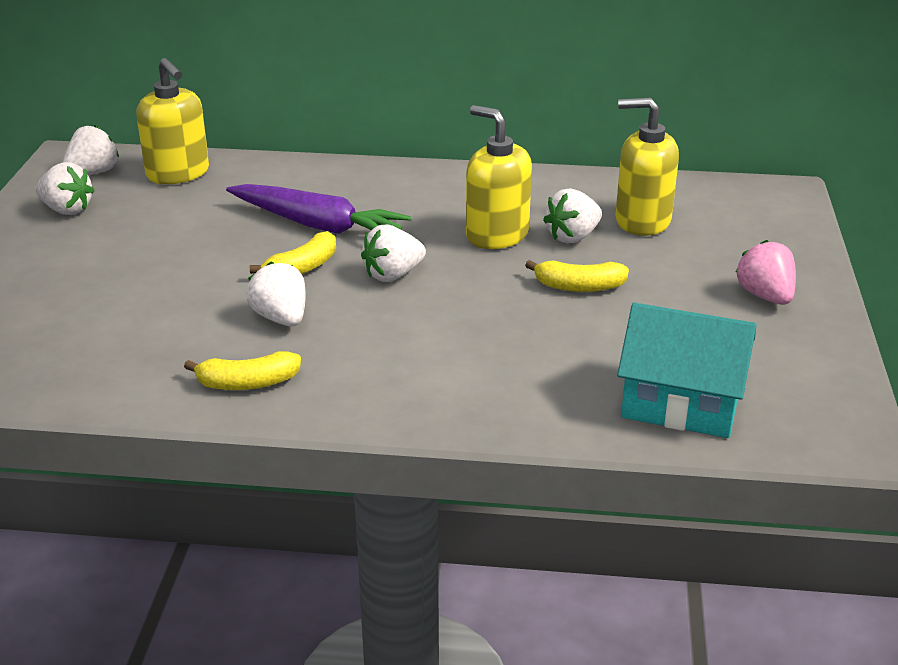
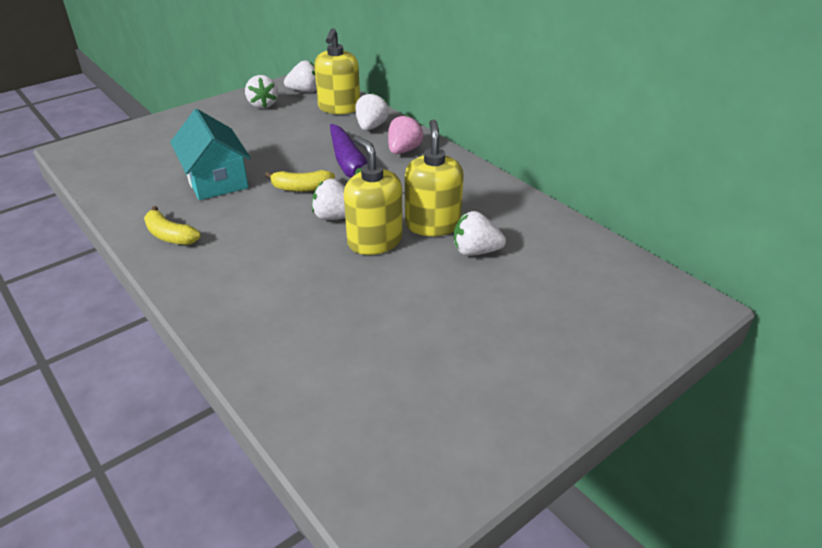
camera: 45 degrees right, 5 degrees up
(281, 318) = (244, 210): white strawberry -> white strawberry (371, 127)
(579, 286) = (420, 286): yellow banana -> none
(642, 221) = (541, 266): yellow soap dispenser -> yellow soap dispenser (374, 241)
(681, 403) = (338, 406): turquoise house -> turquoise house (216, 179)
(765, 296) = (532, 373): pink strawberry -> pink strawberry (403, 150)

